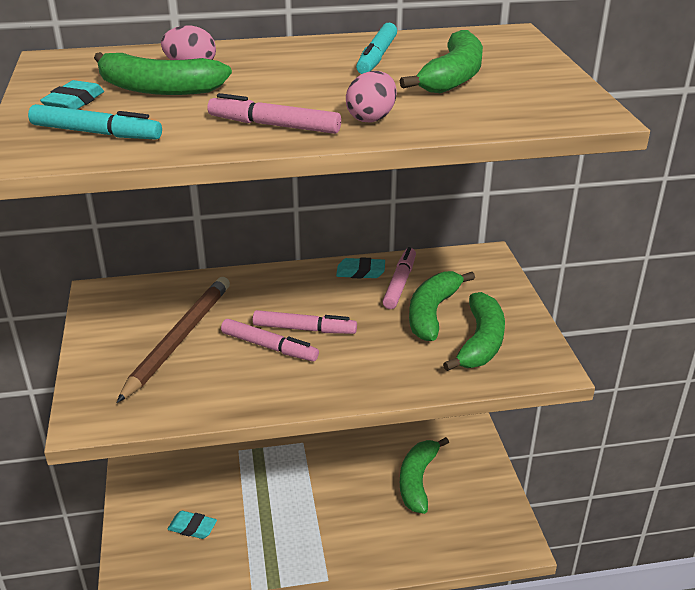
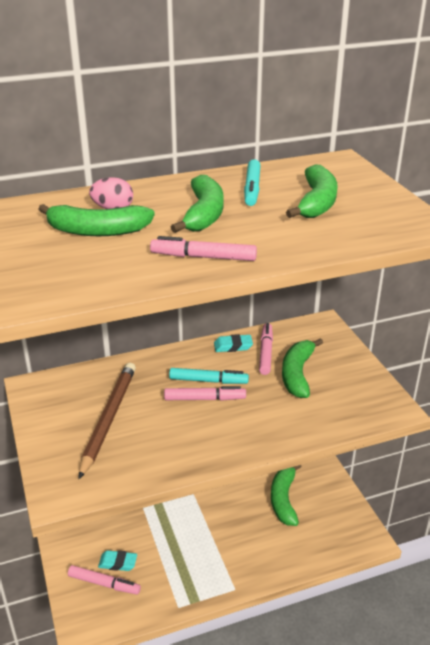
camera: 10 degrees left, 0 degrees up
(74, 102) = (35, 249): turquoise eraser -> none
(96, 133) = (68, 276): turquoise marker -> turquoise marker (208, 381)
(269, 347) = (182, 417): pink marker -> pink marker (104, 583)
(371, 118) = (273, 244): pink egg -> none
(481, 342) = (340, 394): green banana -> green banana (204, 214)

